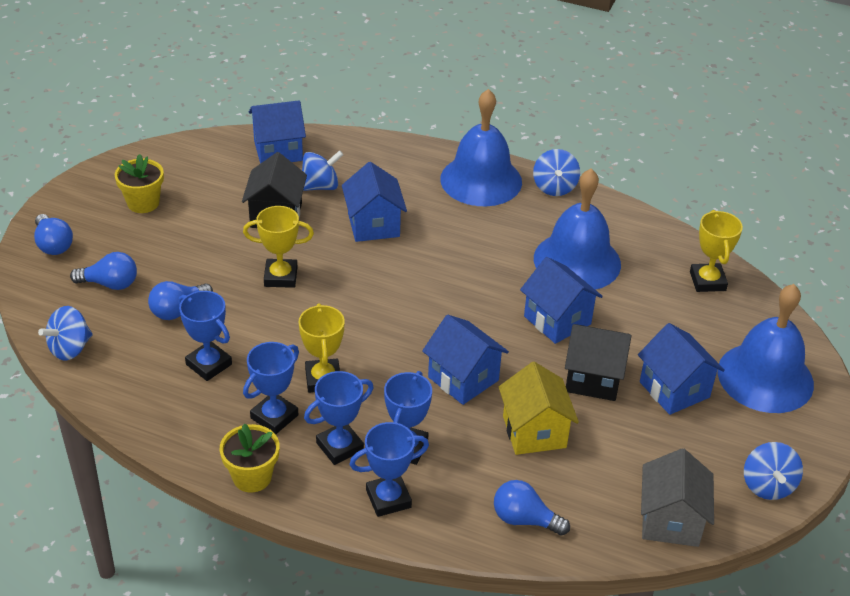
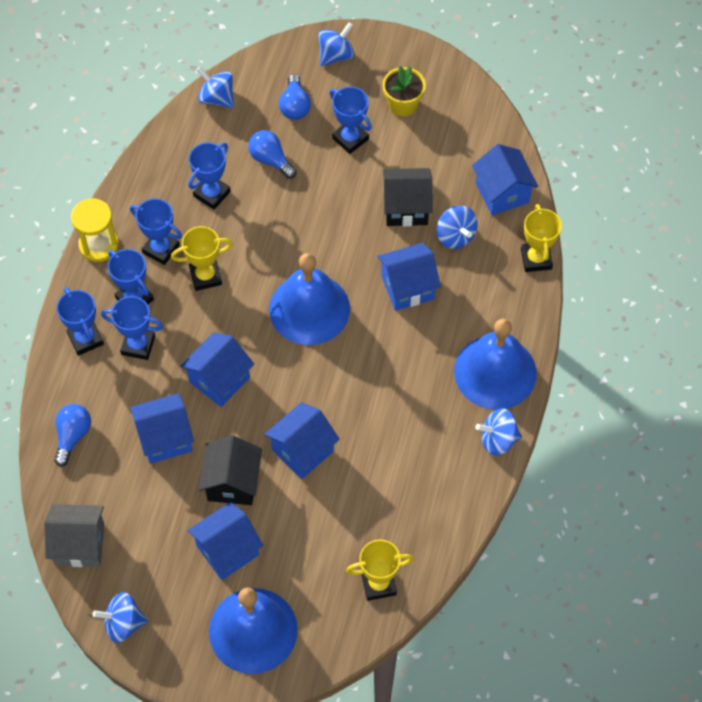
camera: 85 degrees right, 20 degrees up
(53, 245) = (336, 55): blue light bulb -> blue spinning top
(172, 245) = (350, 138): none -> blue trophy
(252, 477) = (98, 245): yellow flower pot -> yellow hourglass
(280, 277) = (324, 225): yellow trophy -> yellow trophy (536, 259)
(534, 431) = (165, 438): yellow house -> blue house
(577, 261) = (388, 464): blue bell -> blue bell (309, 309)

